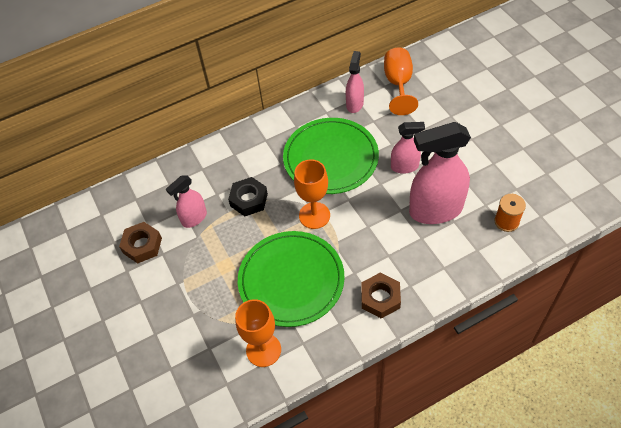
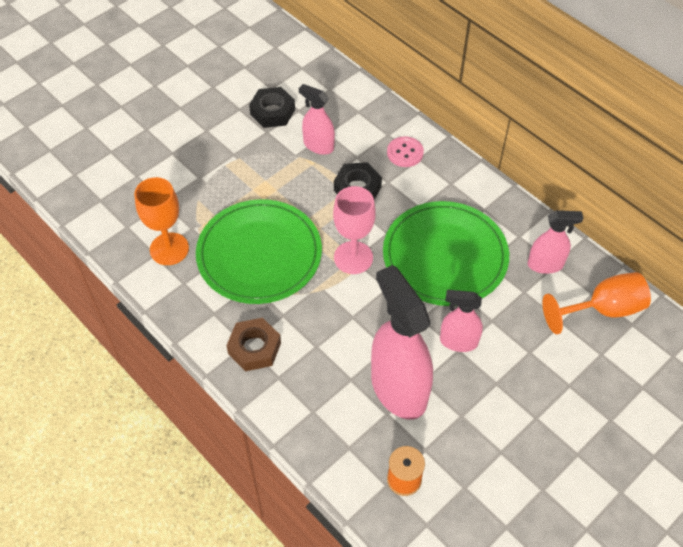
camera: 70 degrees right, 0 degrees up
(142, 245) = (272, 112): brown nut -> black nut
(225, 162) = (405, 153): none -> pink button
(314, 215) = (353, 257): orange goblet -> pink goblet
(404, 167) = (458, 341): pink spray bottle -> pink spray bottle turned 120 degrees clockwise

